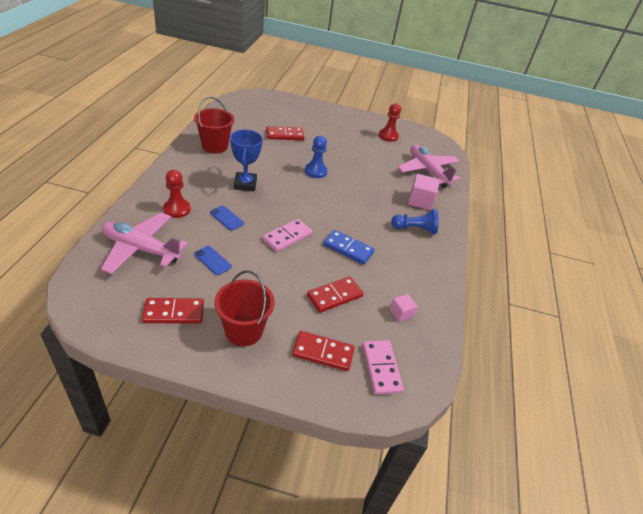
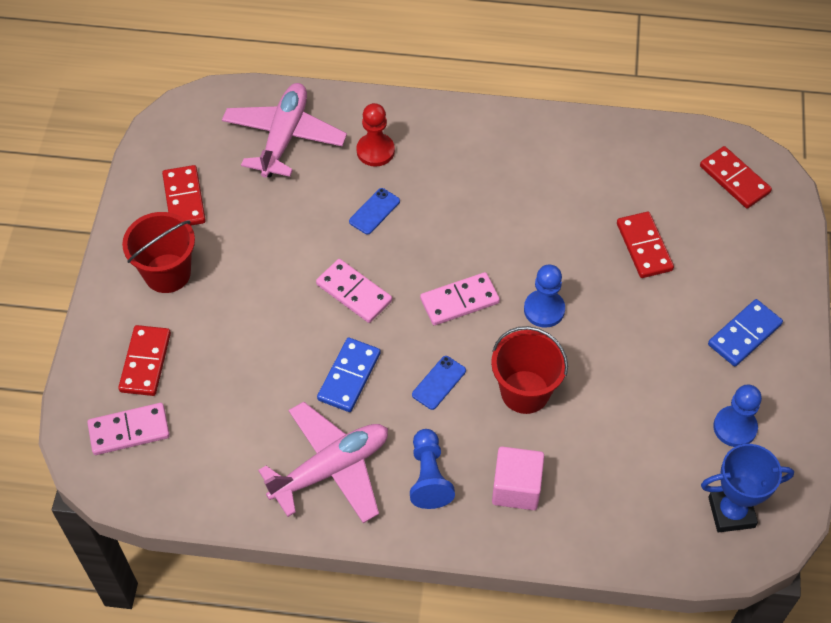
camera: 90 degrees right, 15 degrees up
(212, 260) = (282, 215): blue phone -> blue phone (439, 383)
(215, 146) = (558, 155): red bucket -> red bucket (525, 392)
(245, 184) = (466, 217): blue trophy -> blue trophy (731, 512)
(303, 197) = (459, 301): none -> pink domino
(335, 296) = (245, 367): red domino -> red domino (734, 179)
(341, 122) = (744, 335): none -> blue domino
(388, 136) = (735, 427): red pawn -> blue pawn
(401, 313) = (227, 454): pink cube -> none
(427, 171) = (628, 504): pink plane -> pink plane (331, 469)

